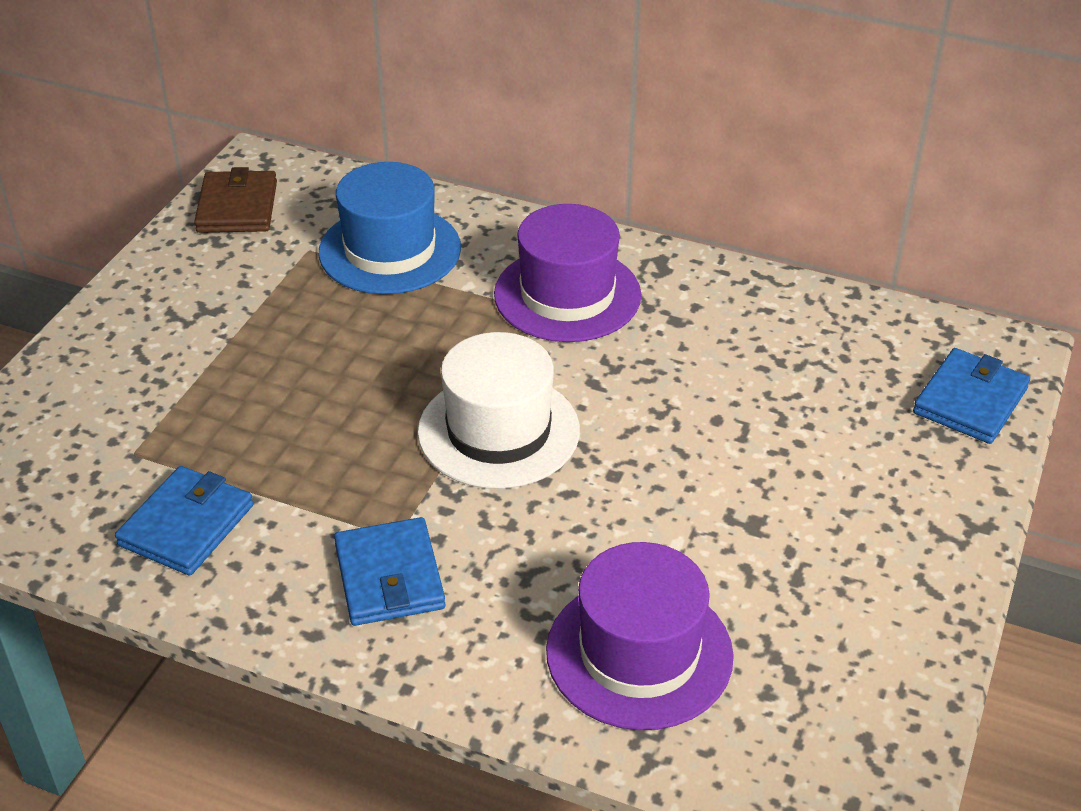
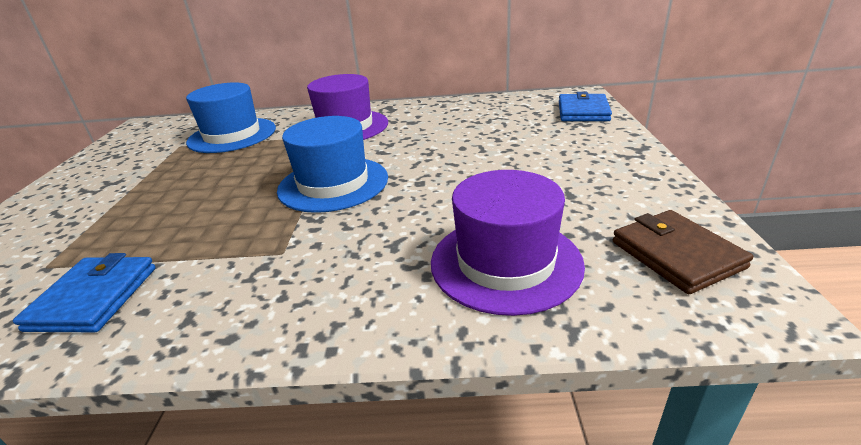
camera: 20 degrees left, 10 degrees down
(237, 207) = (129, 141): brown wallet -> brown wallet (676, 254)
(389, 576) = (285, 277): blue wallet -> none
(498, 431) = (333, 184): white hat -> blue hat

